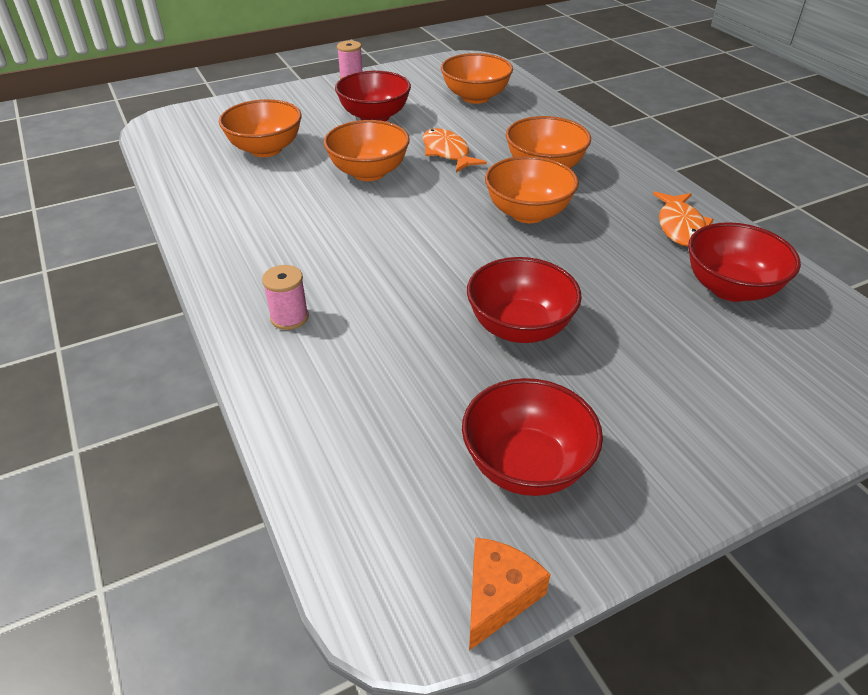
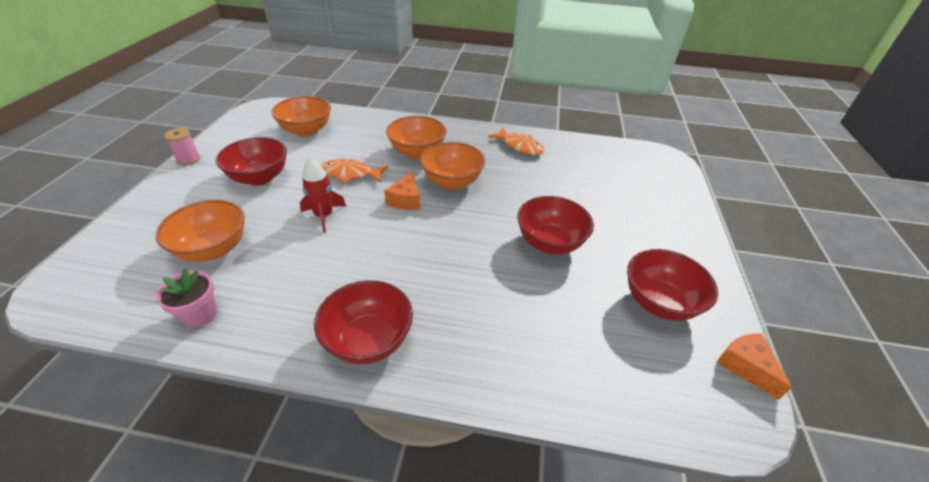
camera: 55 degrees left, 0 degrees up
(196, 184) = (200, 314): none -> pink flower pot
(289, 317) = (445, 340): pink spool -> none
(368, 172) = (324, 216): orange bowl -> red rocket
(454, 201) = (406, 200): none -> orange cheese
(730, 288) = (579, 163): red bowl -> red bowl (368, 340)

